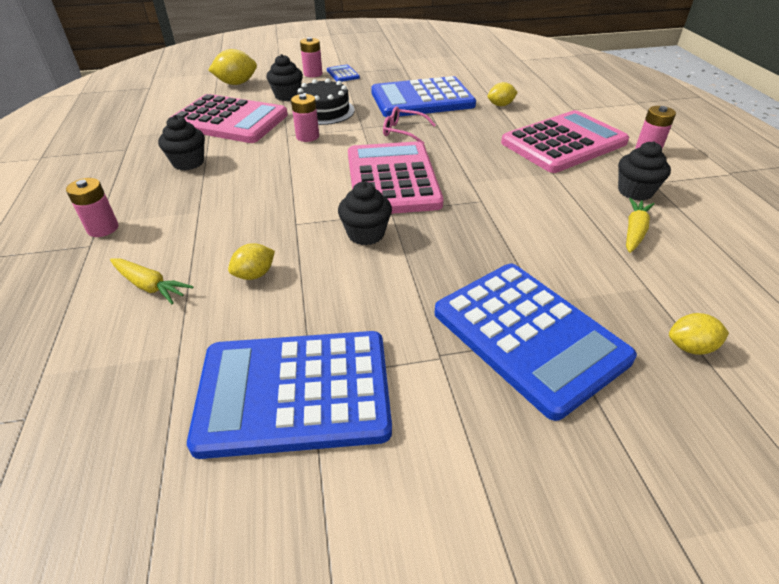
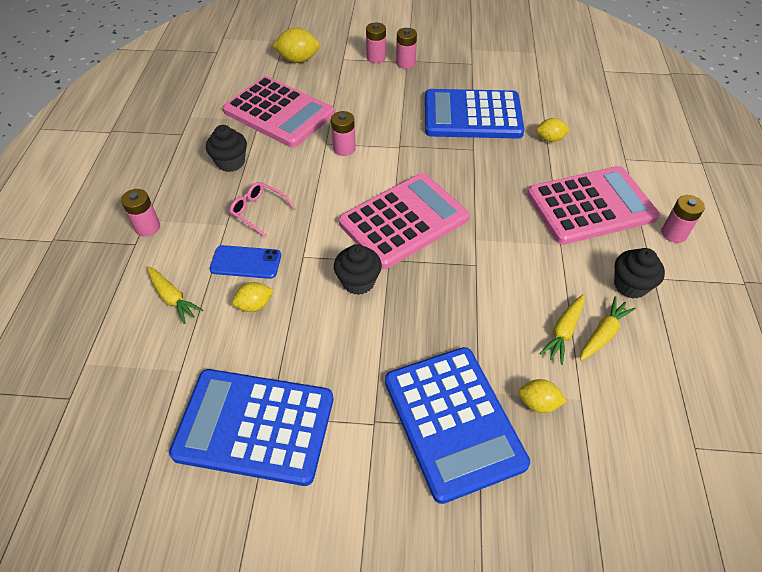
camera: 15 degrees right, 10 degrees up
(231, 239) = (246, 262): none -> blue phone
(287, 96) = (341, 87): black cupcake -> none
(324, 111) = (370, 116): black cake -> none
(343, 74) = (405, 63): blue calculator -> pink battery
(392, 179) = (403, 221): pink calculator -> pink calculator turned 45 degrees clockwise
(404, 132) = (437, 159): pink glasses -> pink glasses (259, 211)
(596, 236) = (563, 332): none -> yellow carrot
(690, 347) = (584, 468): yellow lemon -> yellow lemon (538, 403)

